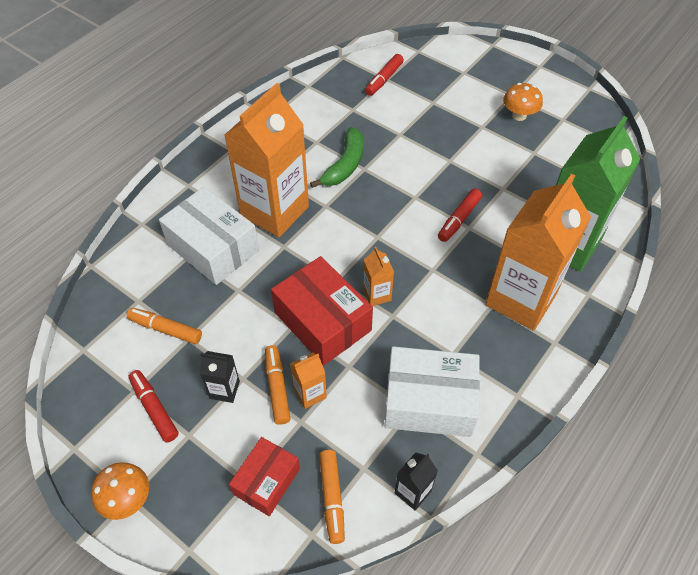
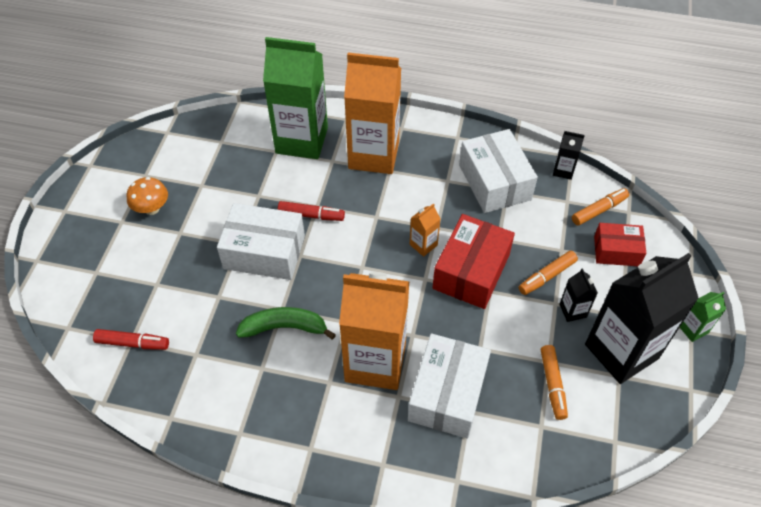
camera: 115 degrees left, 0 degrees up
(127, 499) = (693, 329): orange mushroom -> green carton
(154, 408) = (621, 351): red marker -> black carton
(310, 393) = (537, 253): orange carton -> none
(431, 174) = (264, 252): none -> white box

